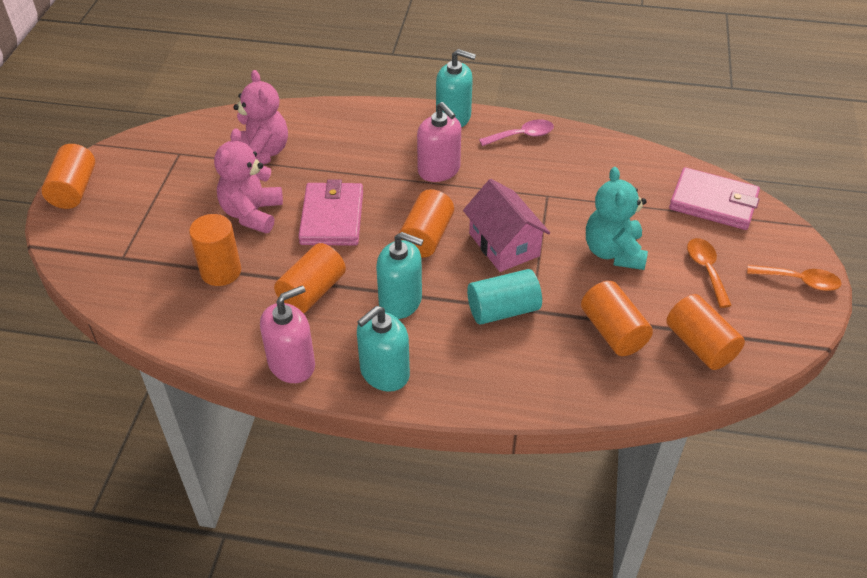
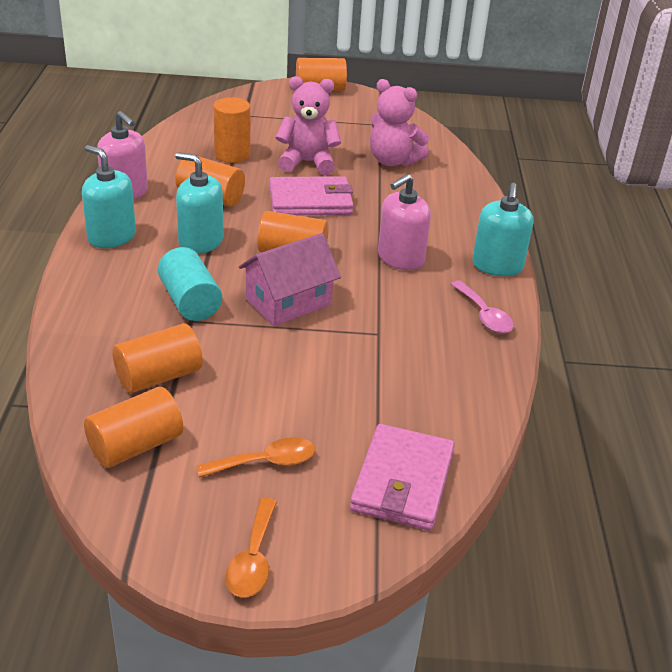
camera: 80 degrees right, 10 degrees down
(262, 153) = (393, 161): pink teddy bear -> pink teddy bear turned 60 degrees clockwise
(400, 301) = (200, 242): turquoise soap dispenser -> turquoise soap dispenser turned 105 degrees clockwise
(613, 252) = (288, 382): turquoise teddy bear -> none

